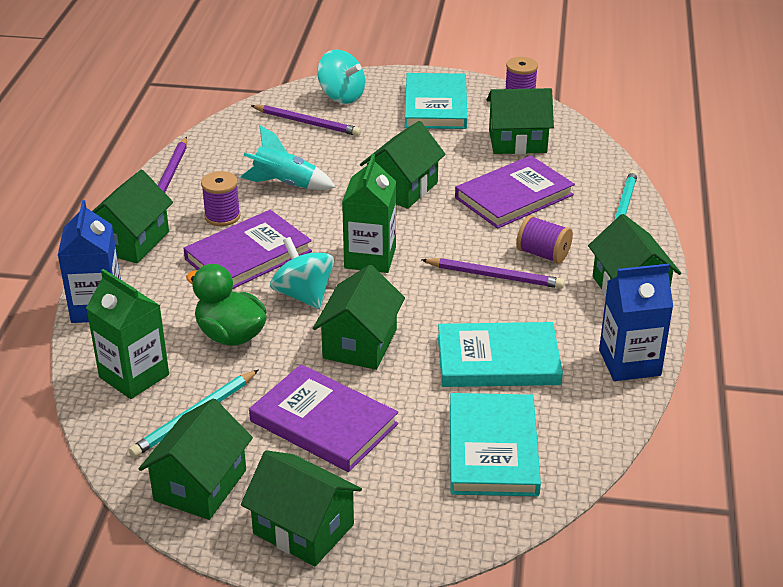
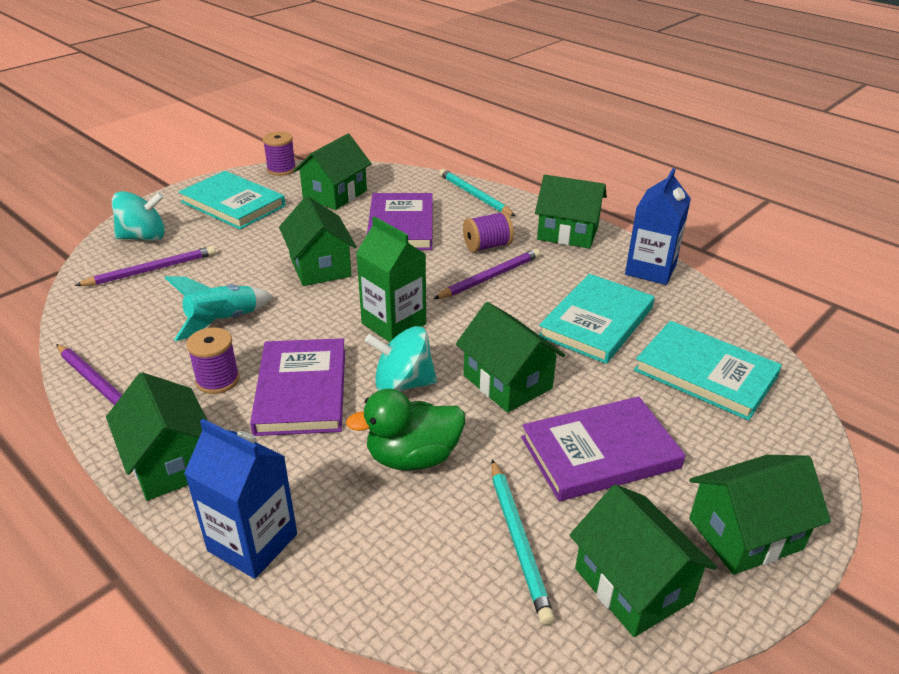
camera: 55 degrees left, 0 degrees up
(134, 376) = (407, 562): green carton -> none

